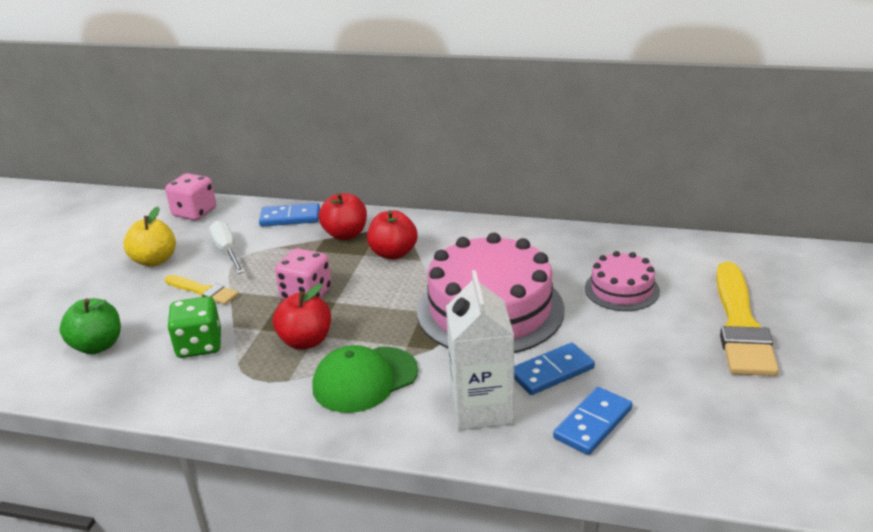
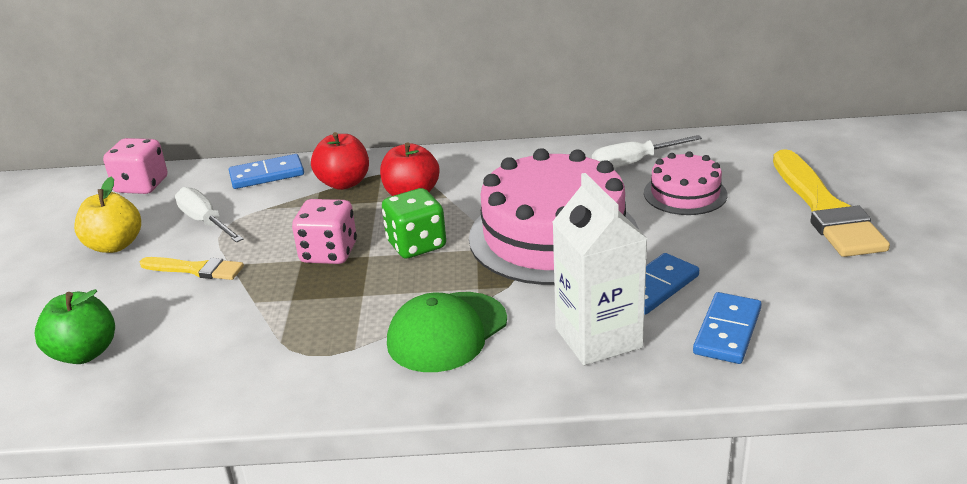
camera: 15 degrees left, 0 degrees up
(199, 345) = (221, 330): green dice -> green dice (416, 245)
(306, 341) = (354, 303): red apple -> none
(591, 253) = (633, 163): none -> white screwdriver

